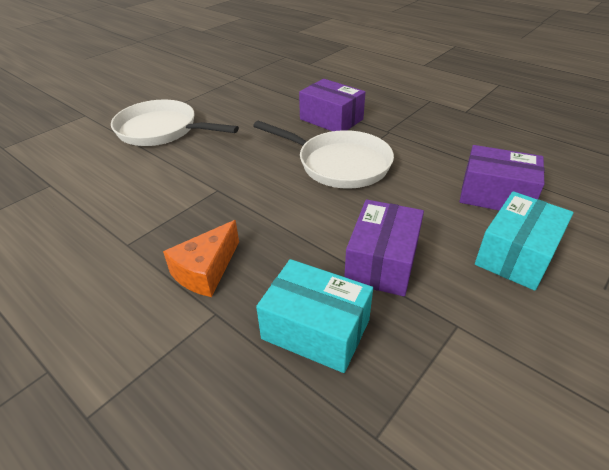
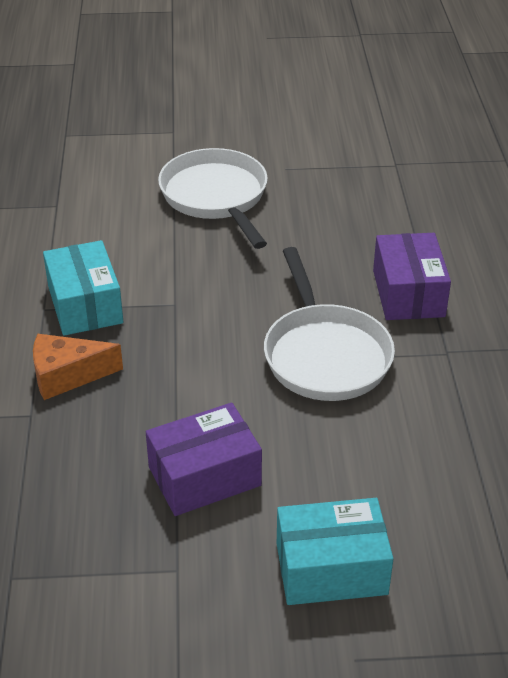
camera: 45 degrees right, 0 degrees up
(315, 329) = (76, 483): turquoise box -> turquoise box (85, 305)
(495, 195) = (426, 506): purple box -> none

